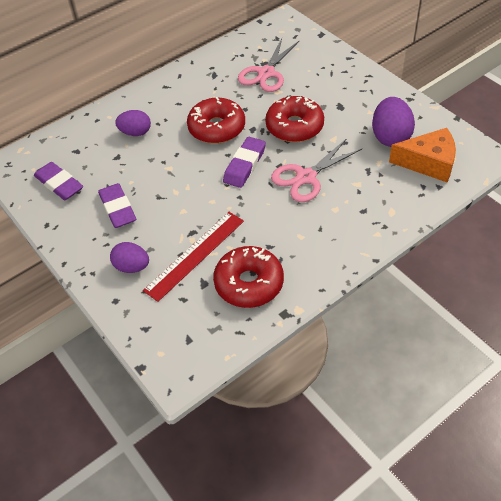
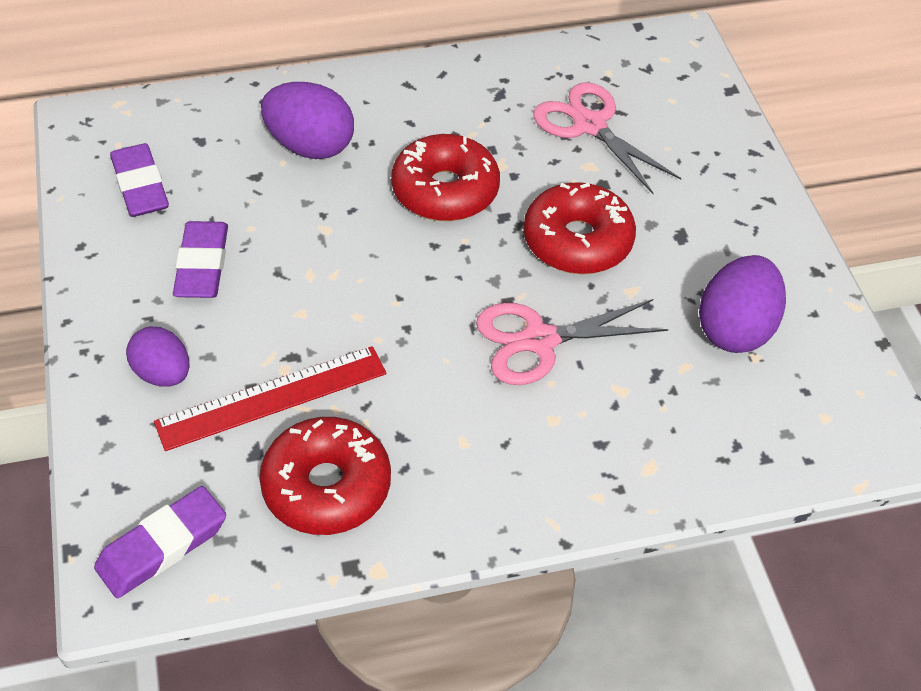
camera: 20 degrees right, 0 degrees up
(135, 132) = (310, 146): purple egg -> purple egg, size x1.53
(244, 165) = (450, 275): purple eraser -> purple eraser (162, 546)
(266, 73) = (589, 125): pink scissors -> pink scissors turned 90 degrees clockwise
(428, 163) = (774, 406): orange cheese -> none

